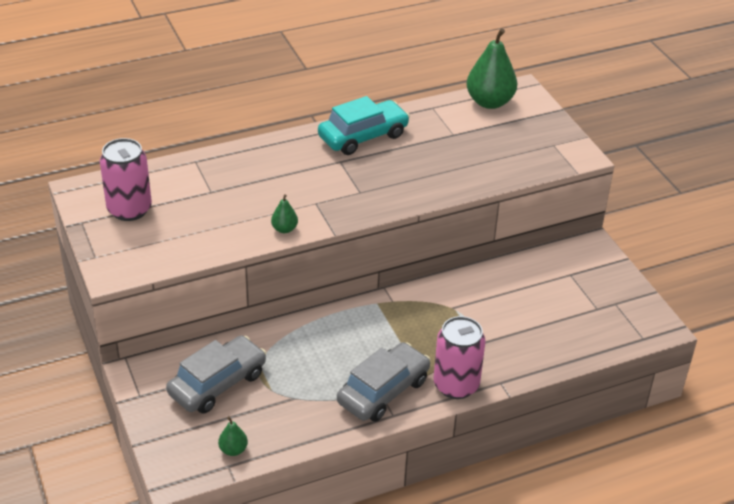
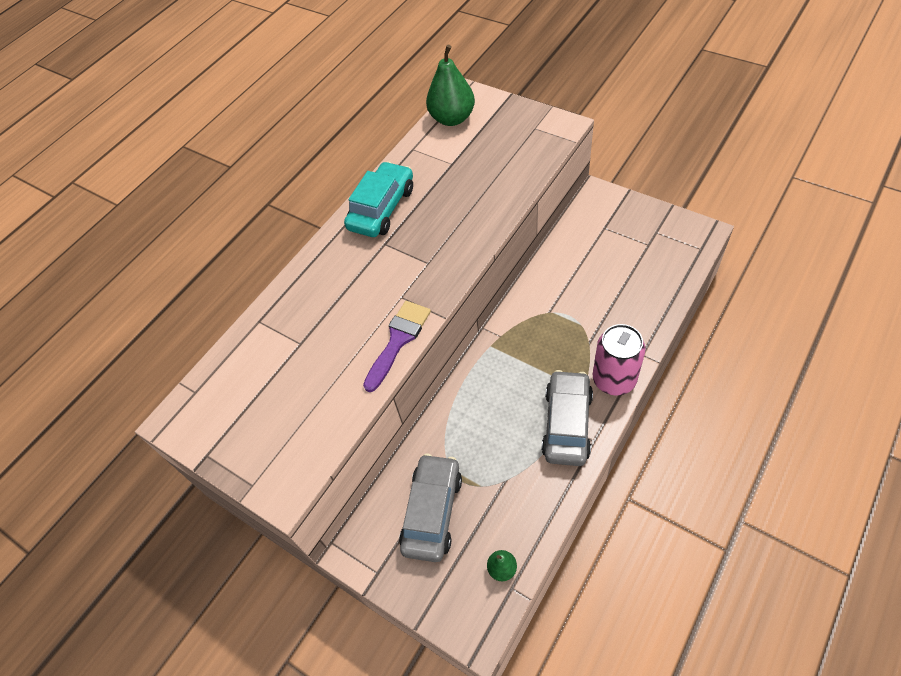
camera: 25 degrees left, 15 degrees up
(129, 209) = (241, 411): pink can -> none
(284, 229) = (398, 340): green pear -> purple brush

